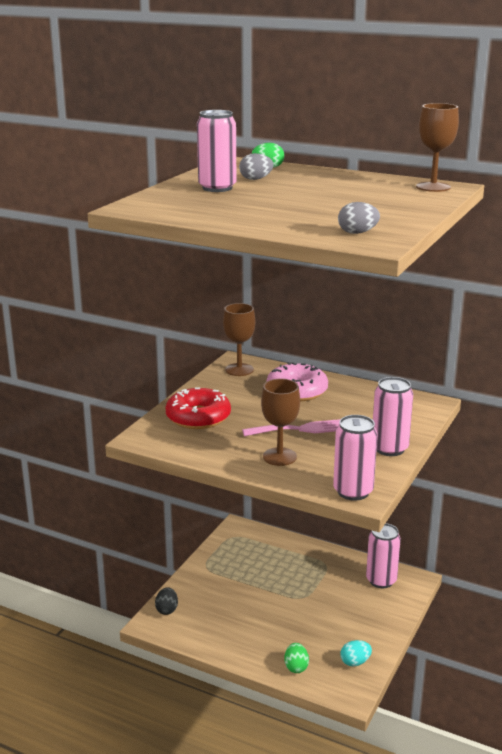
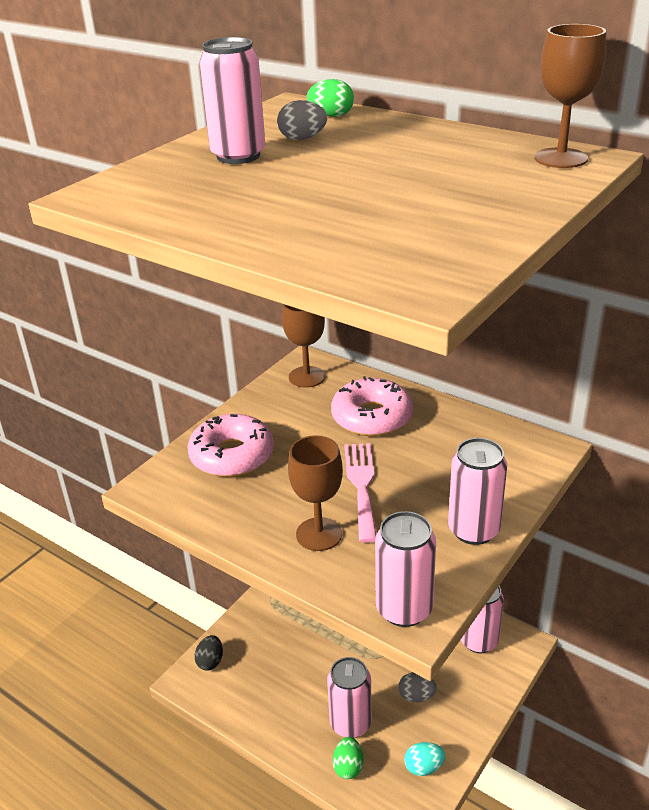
camera: 10 degrees right, 10 degrees up
(198, 417) = (232, 455): red donut -> pink donut
(291, 640) = (350, 723): none -> pink can
(302, 429) = (361, 485): pink fork -> pink fork turned 90 degrees counterclockwise
(357, 233) = (403, 261): grey egg -> grey egg (416, 696)

